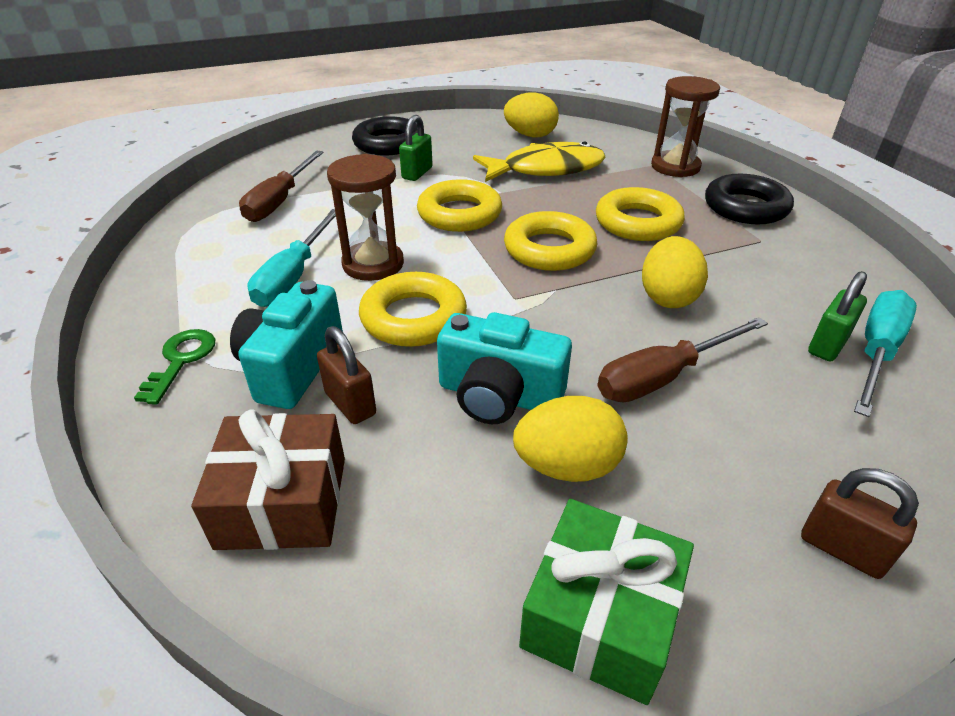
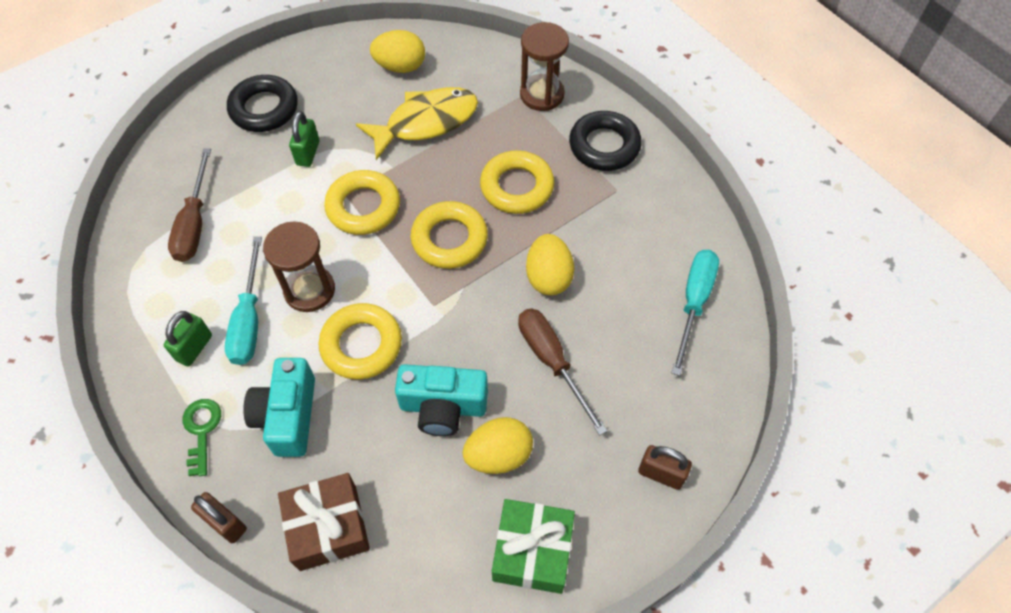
camera: 15 degrees left, 20 degrees up
(350, 404) = (343, 439): brown padlock -> brown padlock (225, 523)
(664, 377) = (552, 362): brown screwdriver -> brown screwdriver turned 105 degrees clockwise
(827, 345) = (662, 303): green padlock -> green padlock (194, 348)

